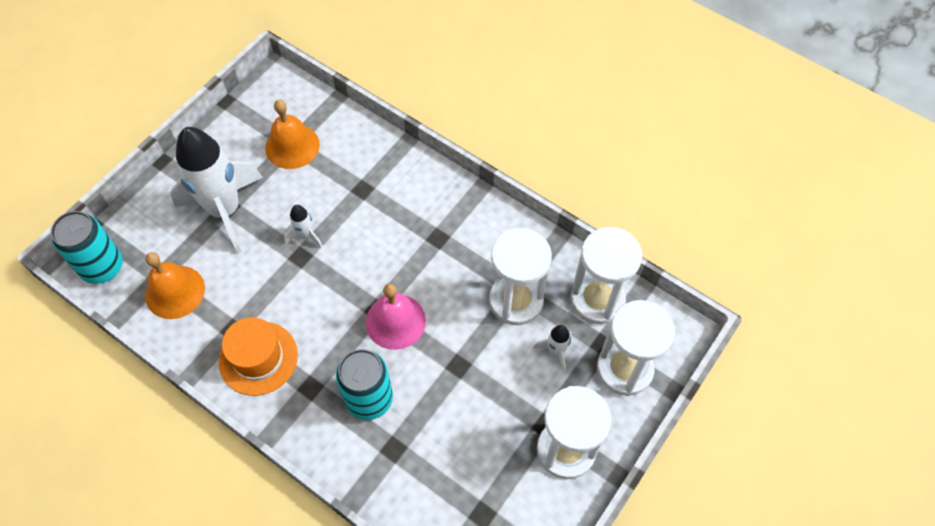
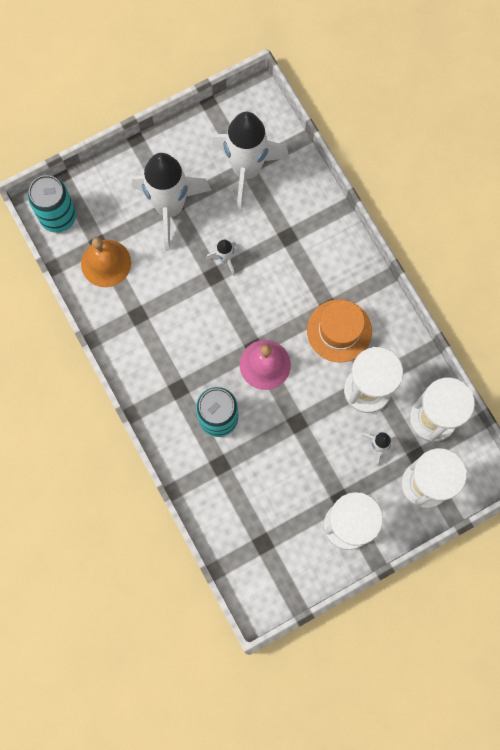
camera: 25 degrees right, 15 degrees up
(258, 358) = (148, 347): orange hat -> orange hat (339, 331)
(292, 146) = (246, 170): orange bell -> white rocket

